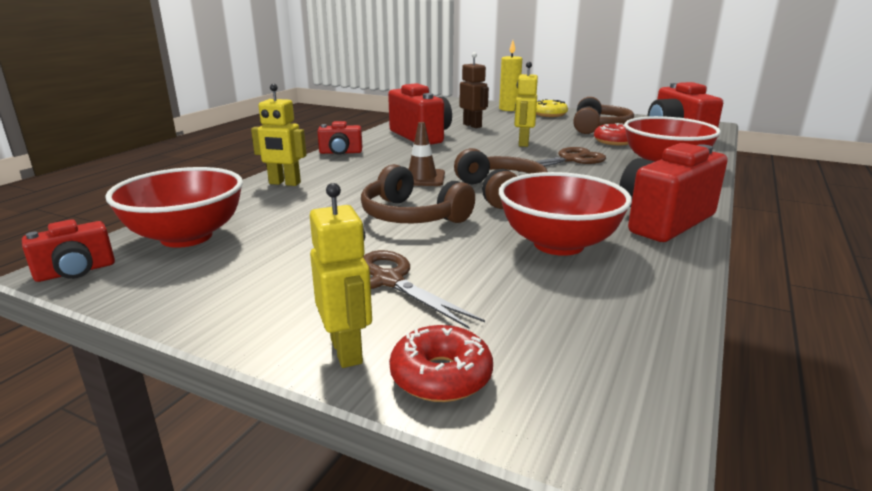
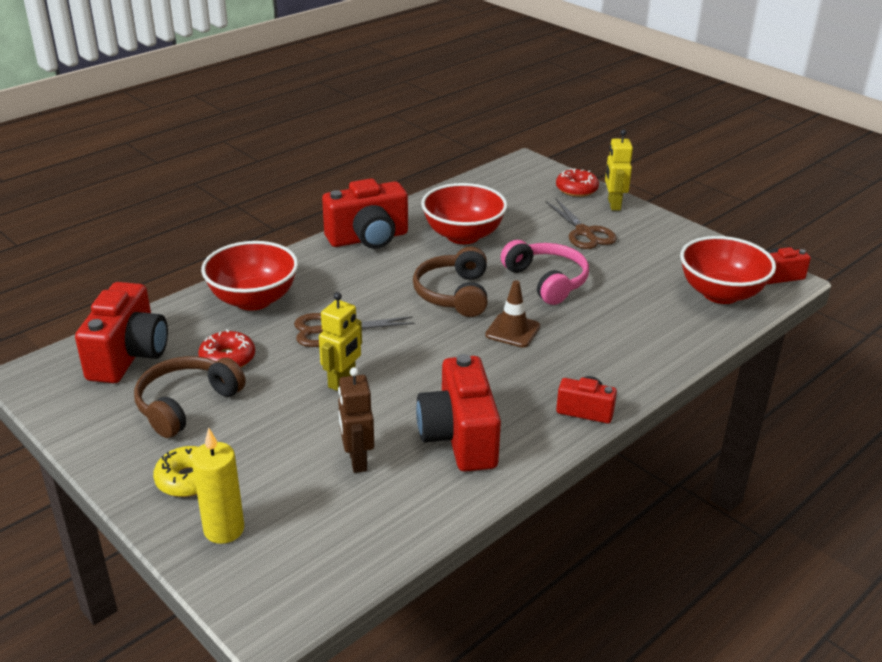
camera: 160 degrees left, 10 degrees up
(284, 183) = (653, 352): yellow robot -> none
(412, 216) = (546, 281): brown headphones -> pink headphones

